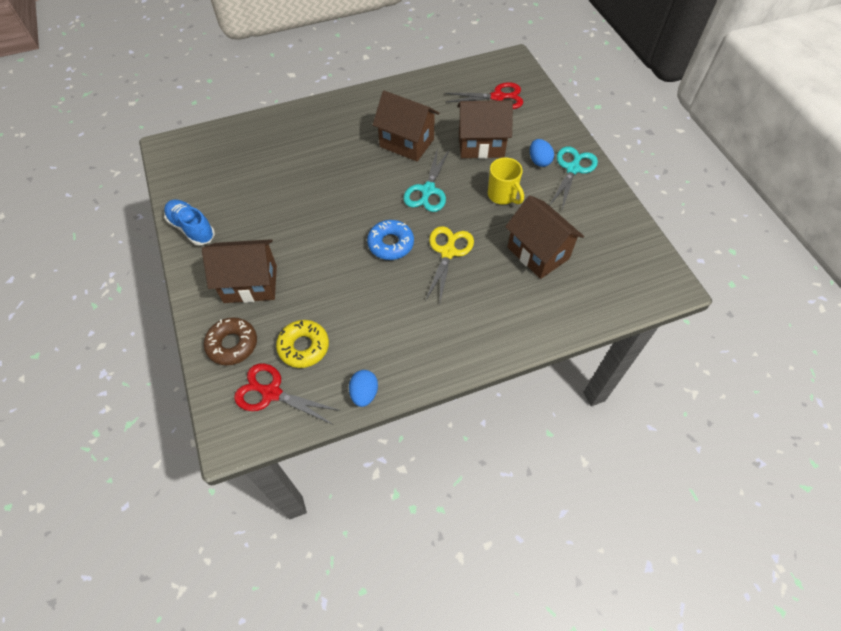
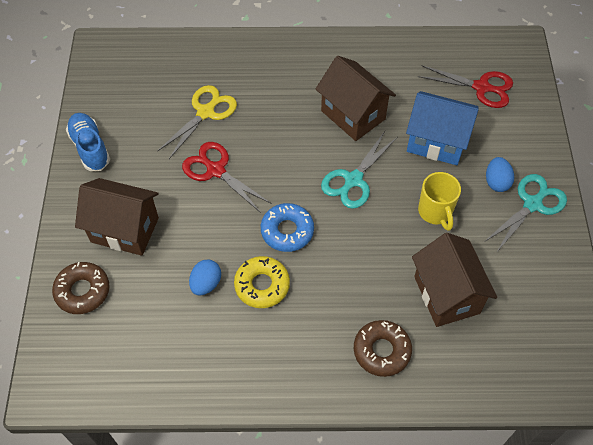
camera: 20 degrees right, 0 degrees up
(271, 393) = (101, 358): red scissors -> red scissors (216, 170)
(303, 347) = (151, 318): yellow donut -> yellow donut (262, 285)
(364, 393) = (192, 392): blue egg -> blue egg (206, 284)
(448, 252) = (345, 261): yellow scissors -> yellow scissors (205, 112)
(481, 145) = (436, 142): brown house -> blue house
(506, 310) = (381, 351): none -> brown donut

